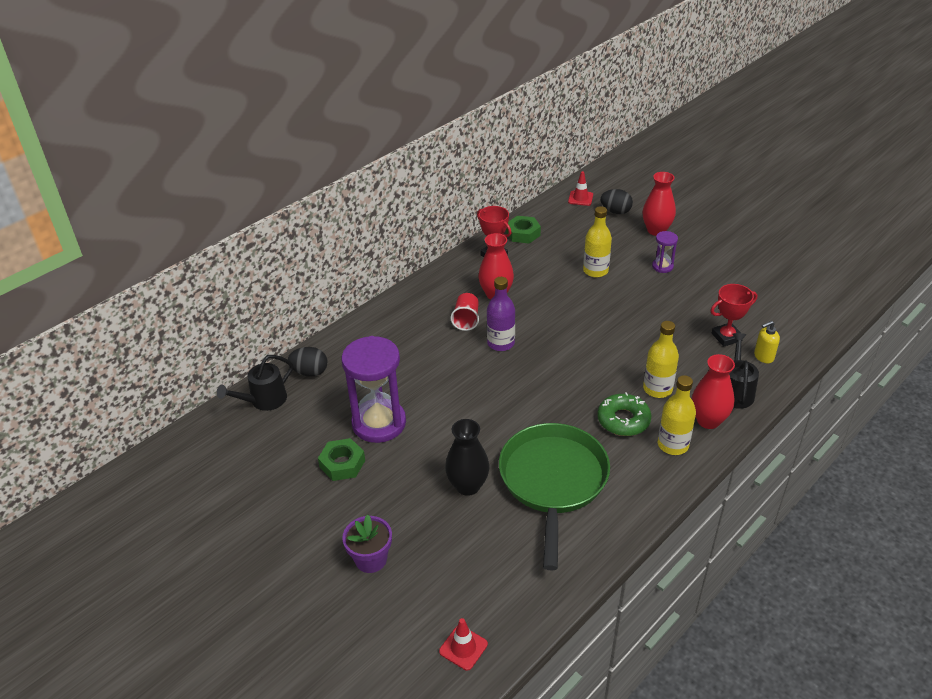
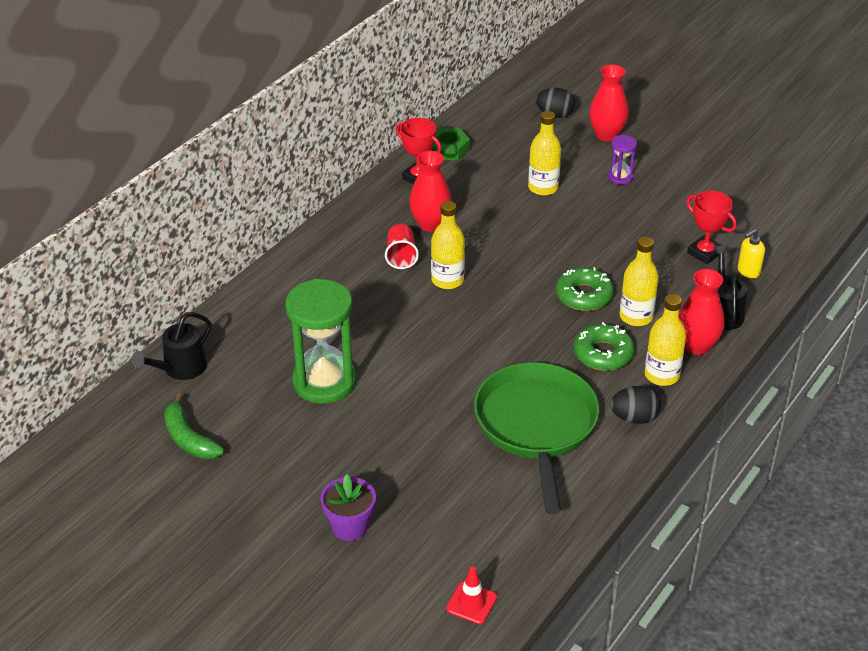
camera: 10 degrees left, 0 degrees up
(255, 462) = (188, 438): none -> green banana
(310, 372) = (227, 332): black egg -> black egg (634, 418)
(342, 464) = (292, 430): green nut -> none
(379, 423) = (324, 382): purple hourglass -> green hourglass
(468, 486) = (442, 440): black vase -> none
(500, 343) = (447, 280): purple bottle -> yellow bottle
(580, 198) = (510, 101): red traffic cone -> none
(615, 366) = (584, 295): none -> green donut
(726, 337) = (704, 253): red trophy -> red trophy turned 75 degrees clockwise

